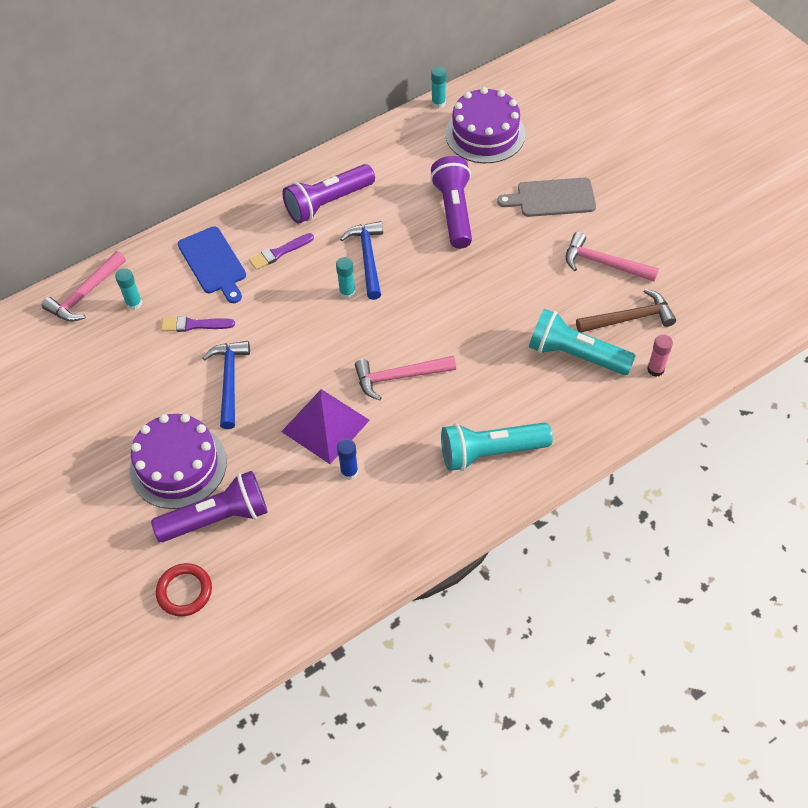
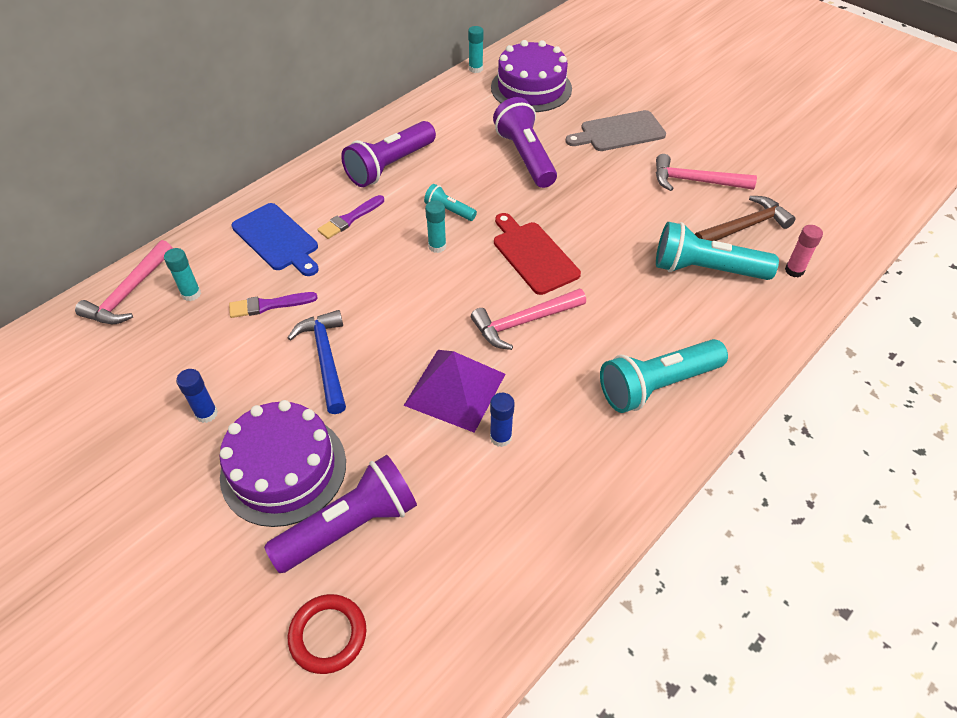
camera: 15 degrees left, 5 degrees down
(129, 410) = (206, 414): none -> blue glue stick
(367, 258) = (449, 210): blue hammer -> turquoise flashlight
(428, 315) = (533, 255): none -> red cutting board

